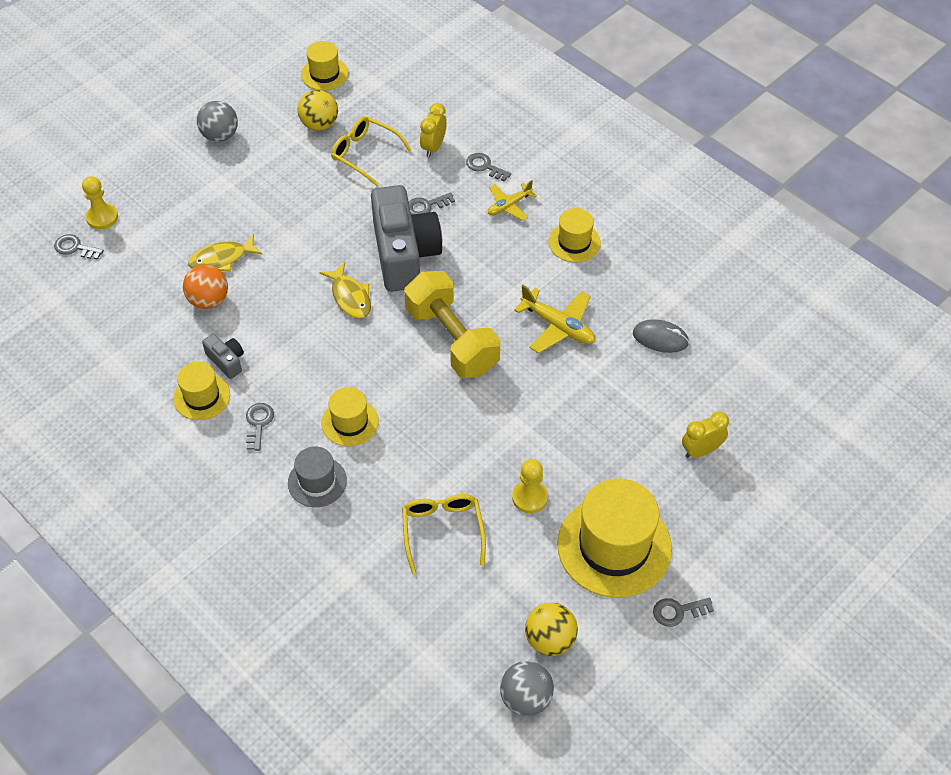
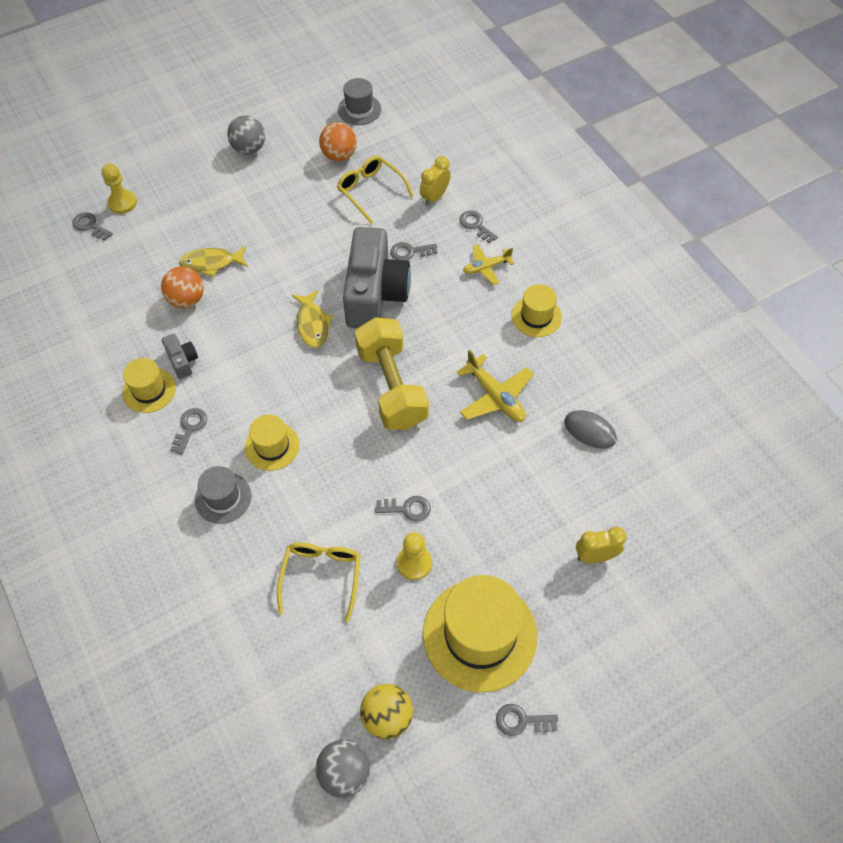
camera: 15 degrees right, 5 degrees up
(319, 124) = (339, 155): yellow ball -> orange ball
(324, 74) = (359, 109): yellow hat -> grey hat
(506, 449) = (407, 509): none -> grey key

